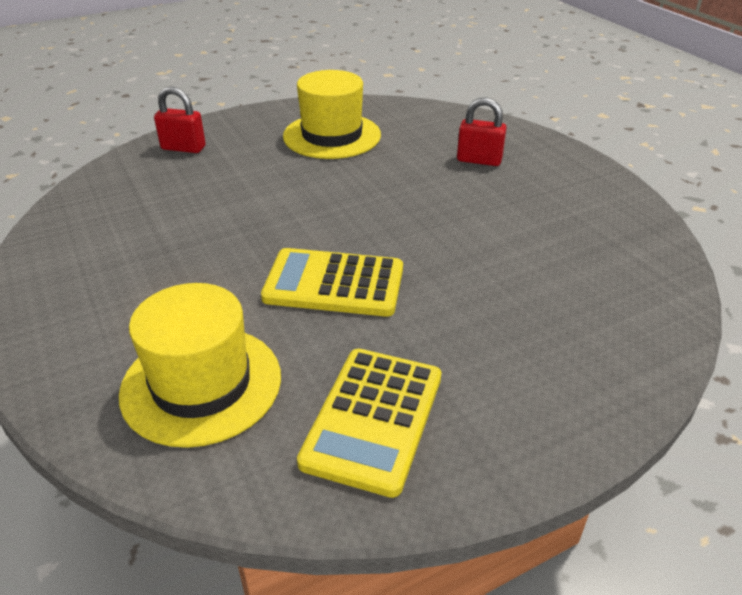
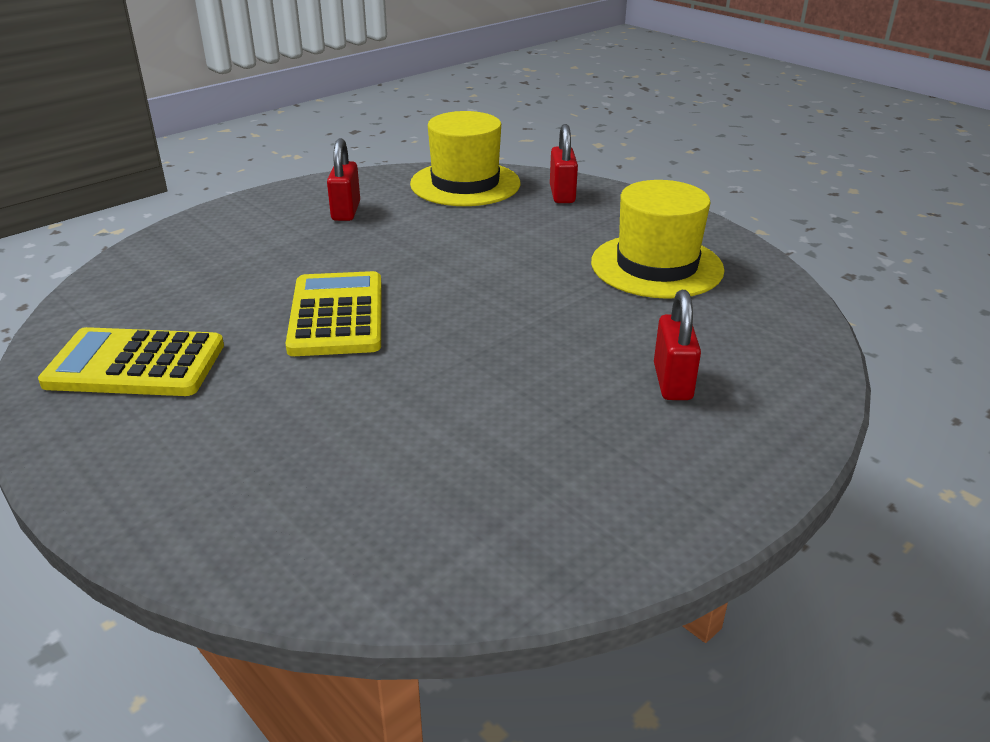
camera: 75 degrees right, 5 degrees down
(116, 262) = (346, 211): none -> red padlock
(201, 384) = (186, 279): yellow hat -> yellow hat (465, 184)

